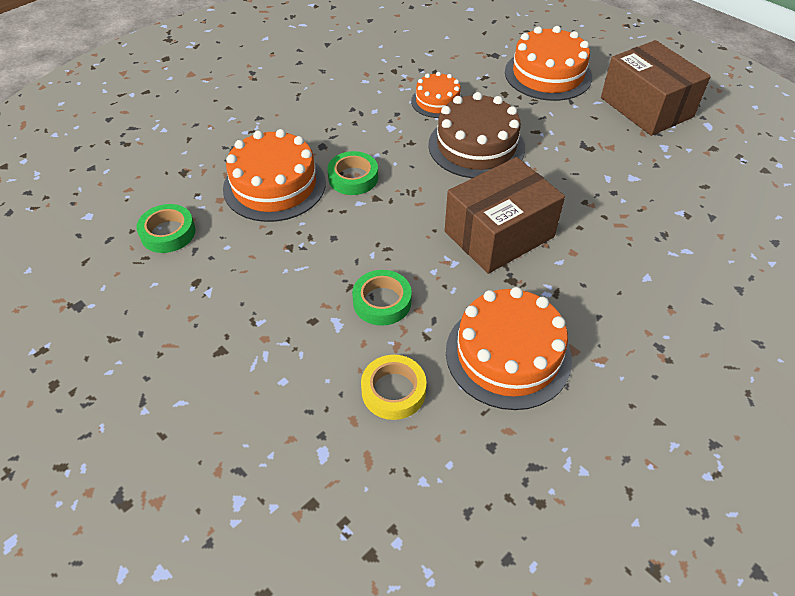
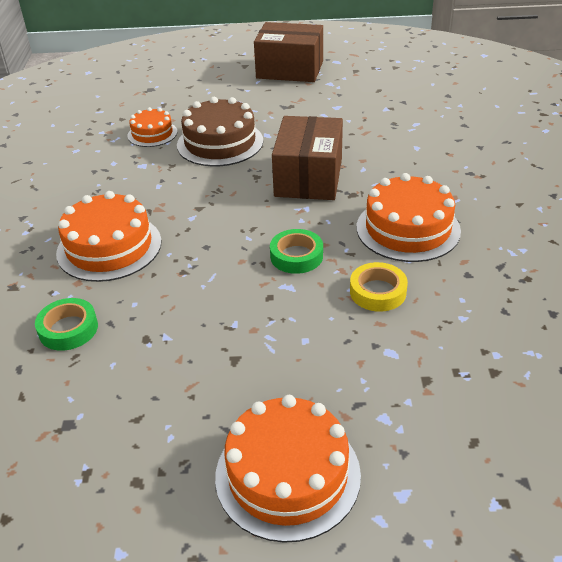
camera: 45 degrees left, 10 degrees down
(353, 178) = (163, 207): green tape -> none
(548, 74) = (204, 82): orange cake -> orange cake (287, 474)

